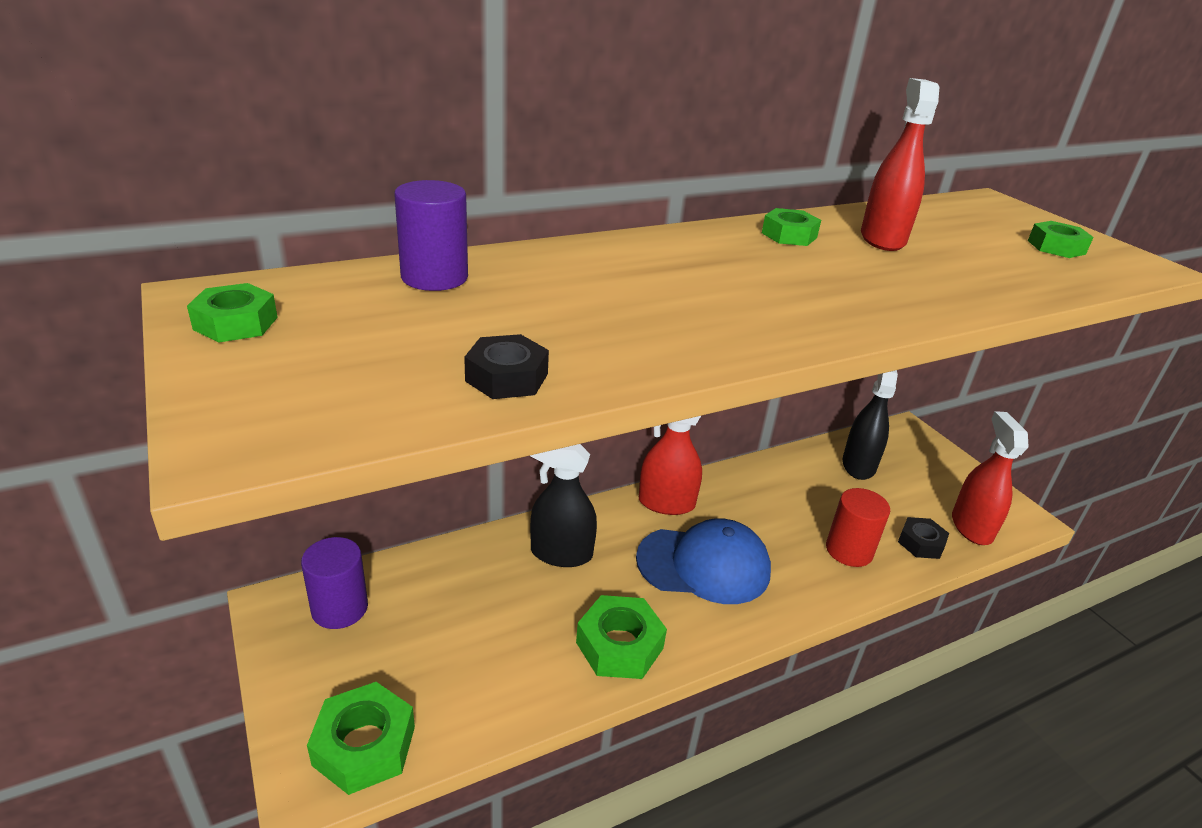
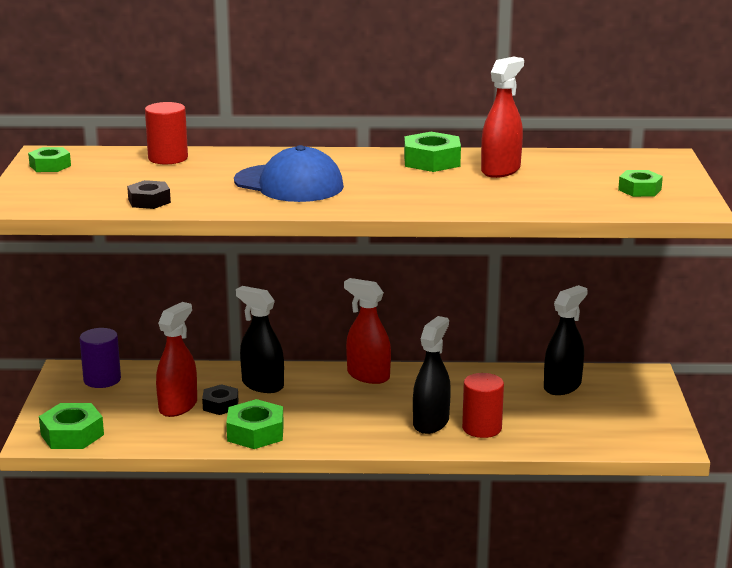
camera: 30 degrees right, 10 degrees down
(434, 277) = (168, 158): purple cylinder -> red cylinder
(704, 565) = (357, 411): blue cap -> blue cap (289, 184)
(789, 235) = (431, 161): green nut -> green nut, size x1.54
(794, 559) = (431, 423): none -> black spray bottle
(921, 543) = (549, 437): black nut -> black nut (220, 405)
(971, 527) = (610, 439): red spray bottle -> red spray bottle (178, 406)

